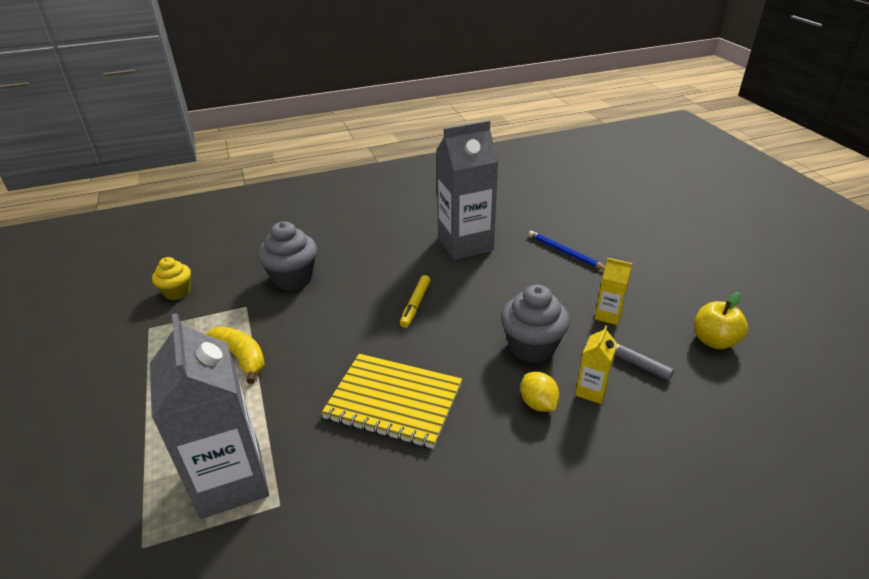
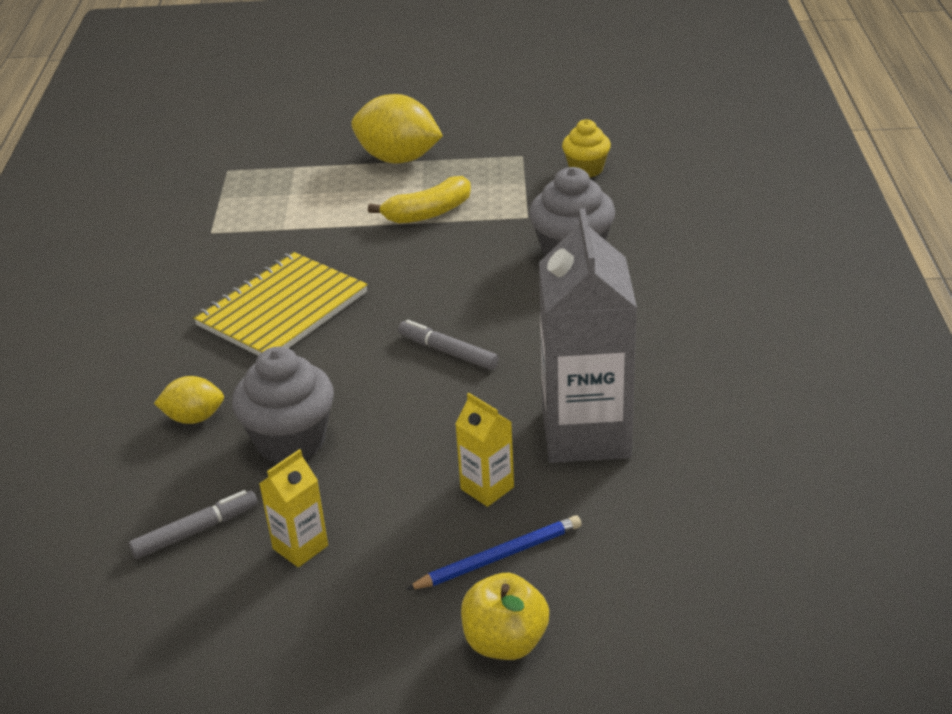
camera: 110 degrees right, 0 degrees up
(141, 402) = (398, 159): none -> yellow lemon
(231, 481) = (259, 208): grey carton -> none
(415, 305) = (448, 352): yellow marker -> grey marker
(591, 391) = (176, 471): yellow carton -> yellow carton (487, 488)
(714, 341) = (160, 653): yellow apple -> yellow apple (505, 642)

